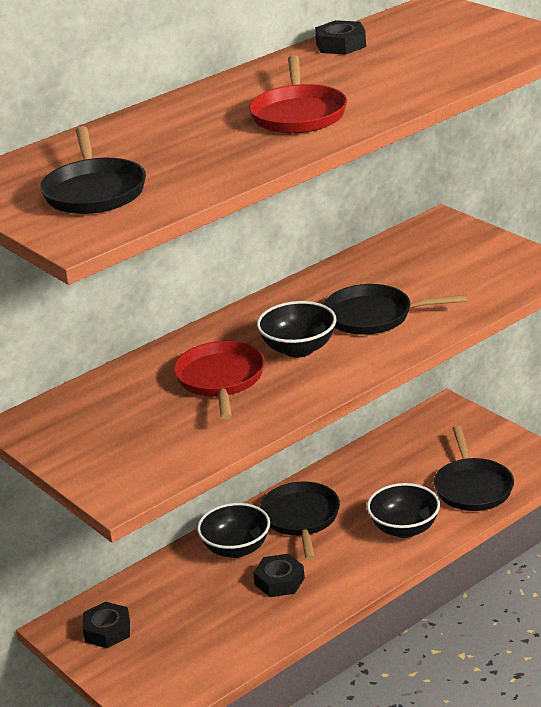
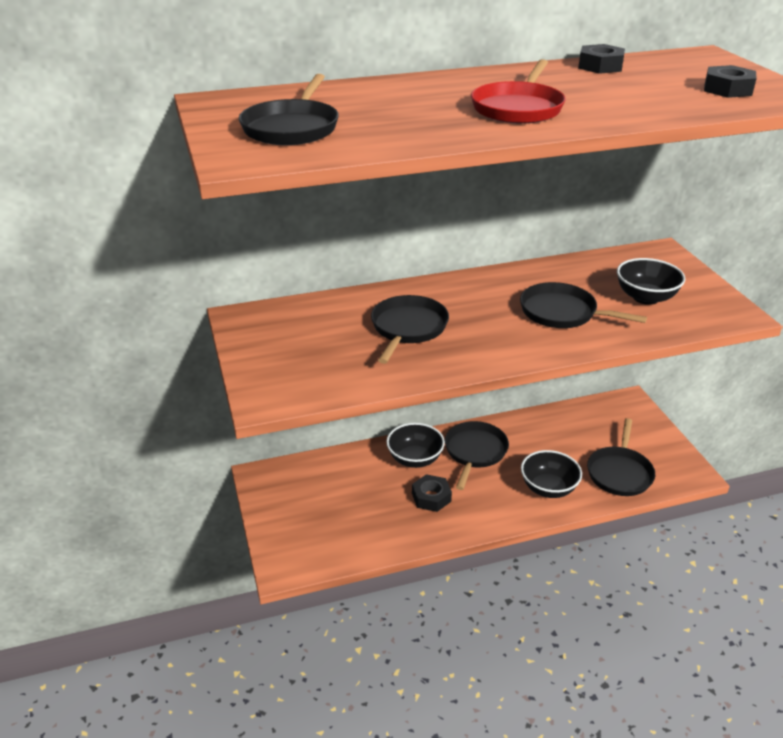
camera: 20 degrees right, 5 degrees up
(107, 631) = (289, 490): black nut -> black nut (727, 89)
(220, 379) = (408, 328): red pan -> black pan
(298, 349) = (485, 321): black bowl -> black bowl (645, 297)

